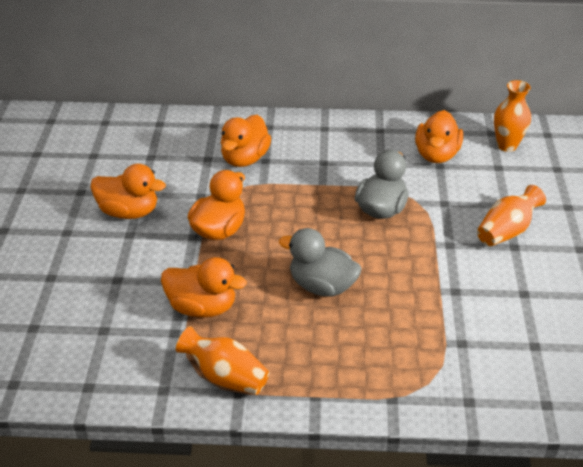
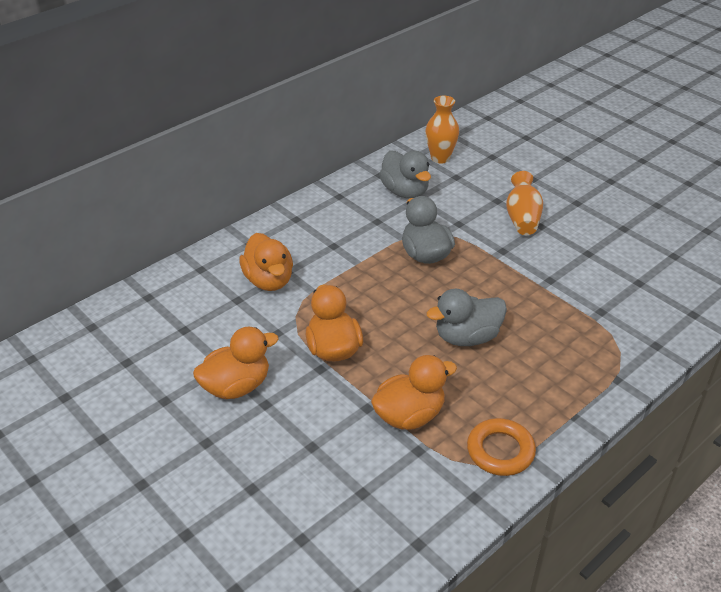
camera: 45 degrees left, 0 degrees up
(225, 376) = (500, 451): orange vase -> orange ring
(436, 155) = (405, 192): orange duck -> grey duck

